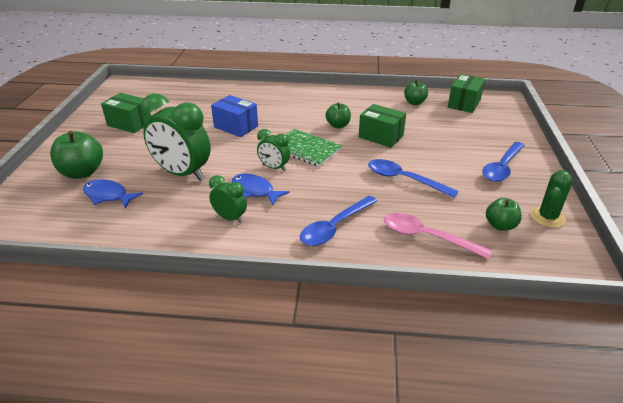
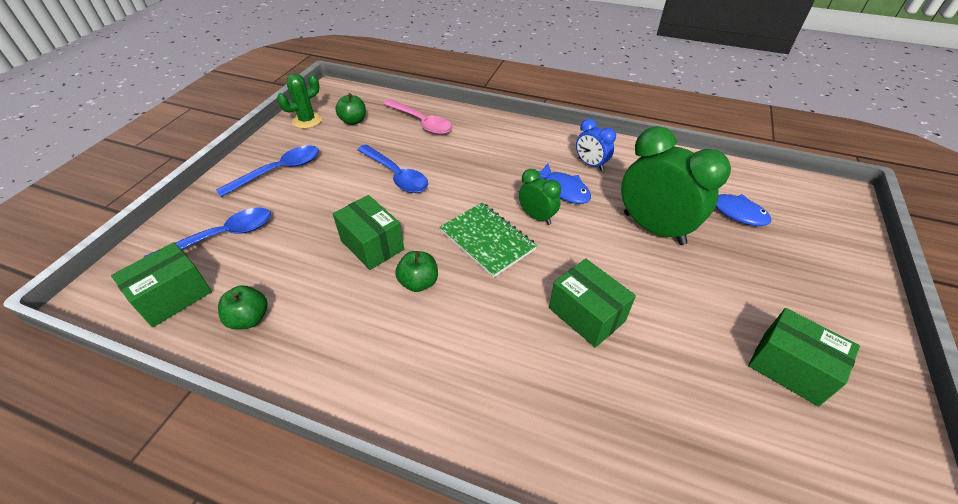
camera: 165 degrees left, 10 degrees up
(82, 172) = (793, 255): green apple -> none
(230, 218) = (590, 164): green clock -> blue clock
(236, 126) = (586, 315): blue box -> green box
(335, 227) = (494, 141): blue spoon -> blue spoon (222, 236)

